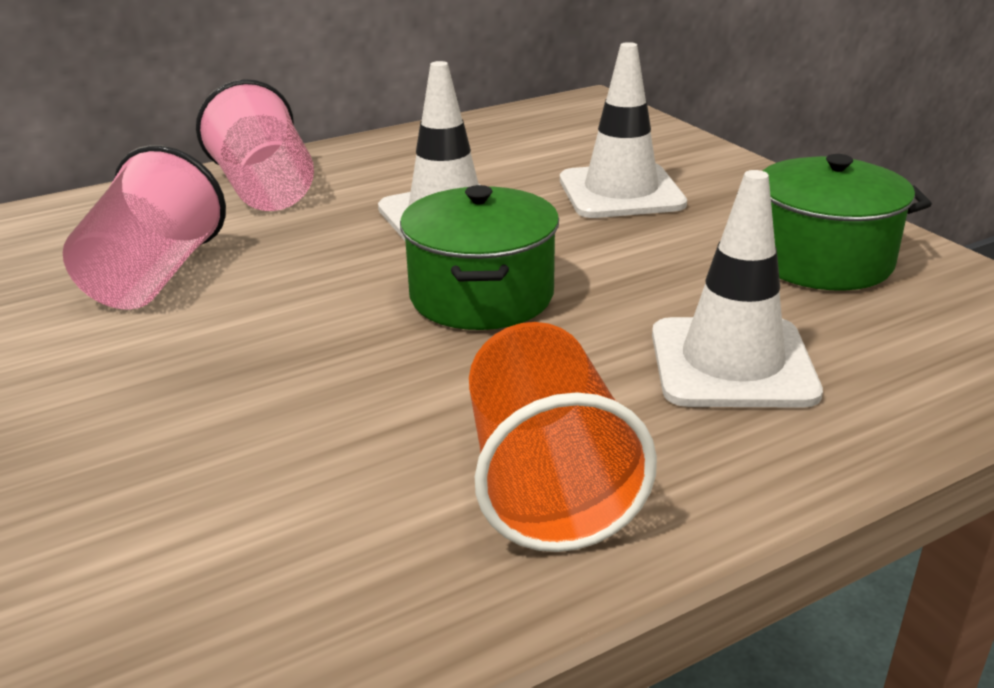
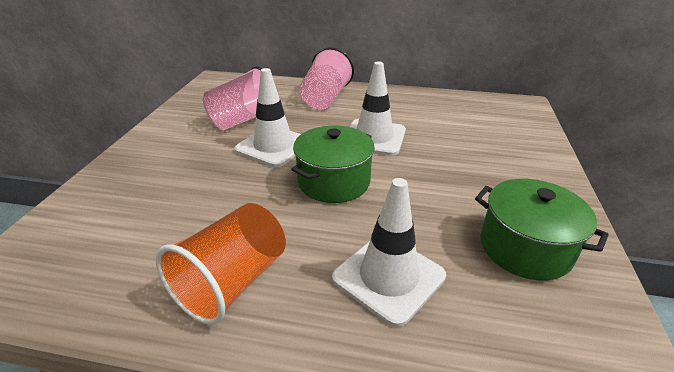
camera: 40 degrees right, 5 degrees up
(621, 192) = (469, 158): white traffic cone -> white traffic cone (273, 146)

